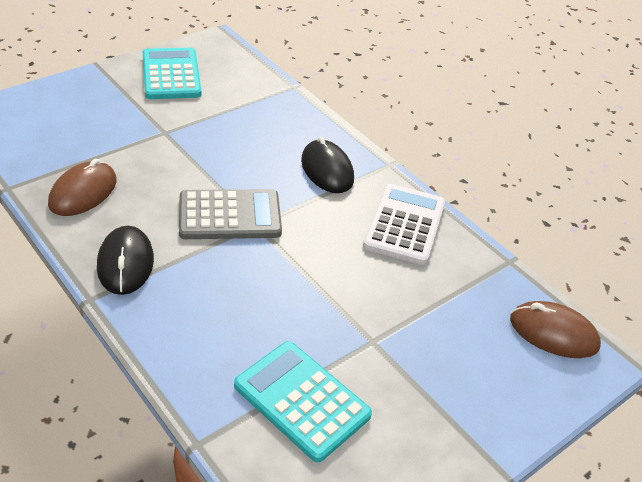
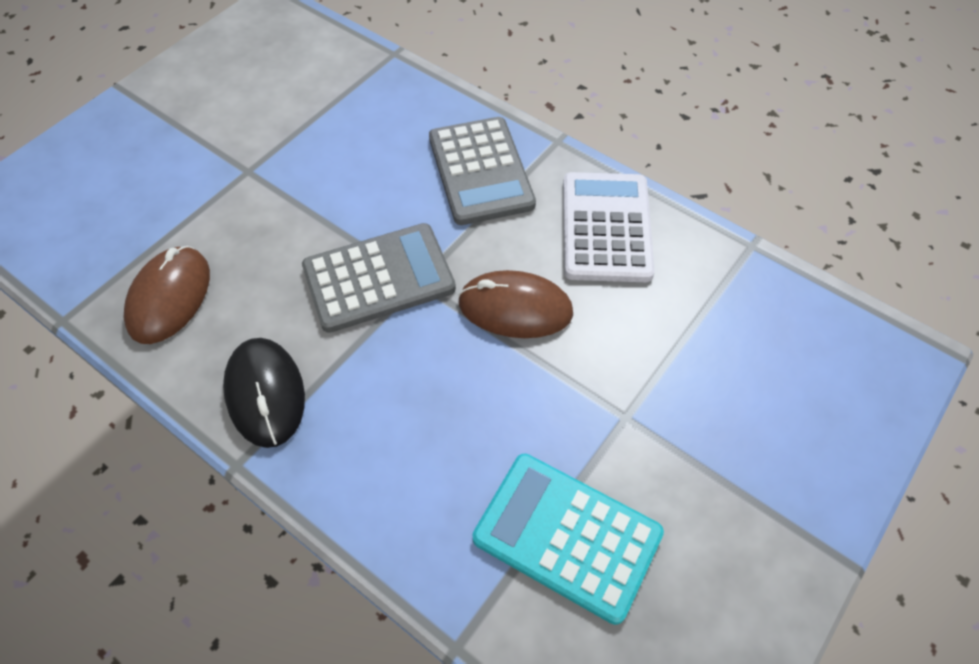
camera: 10 degrees left, 15 degrees up
(171, 75) = (226, 77): turquoise calculator -> none
(327, 170) = (480, 171): black mouse -> grey calculator
(553, 333) = (839, 336): brown mouse -> brown mouse (515, 308)

